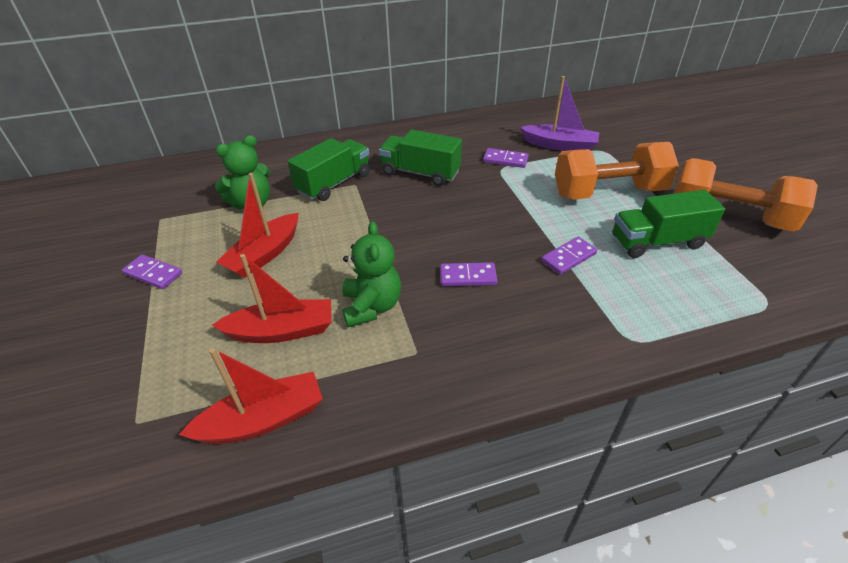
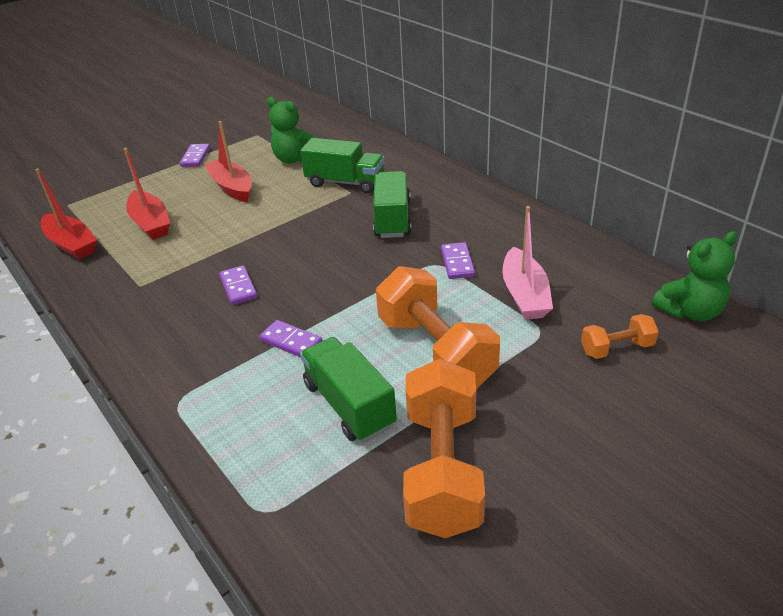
camera: 70 degrees right, 5 degrees down
(265, 254) = (232, 187): red boat -> red boat turned 45 degrees clockwise
(372, 306) = (186, 251): green teddy bear -> green teddy bear (690, 311)
(560, 145) = (525, 295): purple boat -> pink boat
(628, 132) = (617, 348): none -> orange dumbbell

